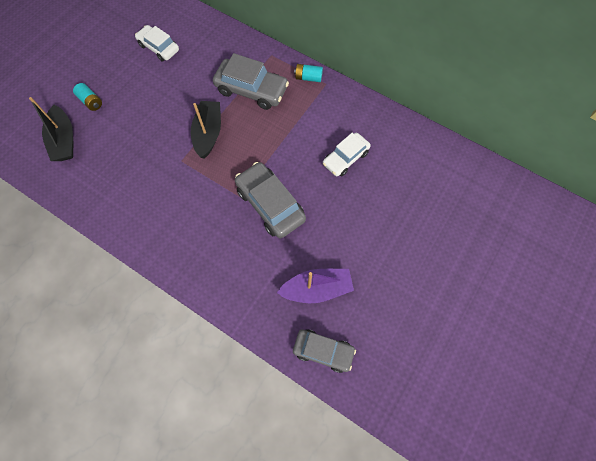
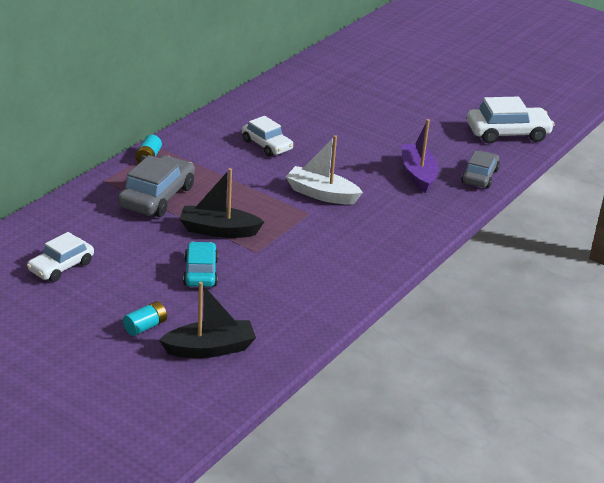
camera: 90 degrees left, 35 degrees down
(153, 127) = (200, 272): none -> turquoise car
(270, 204) = (321, 194): grey car -> white boat
(422, 391) = (507, 133): none -> white car

